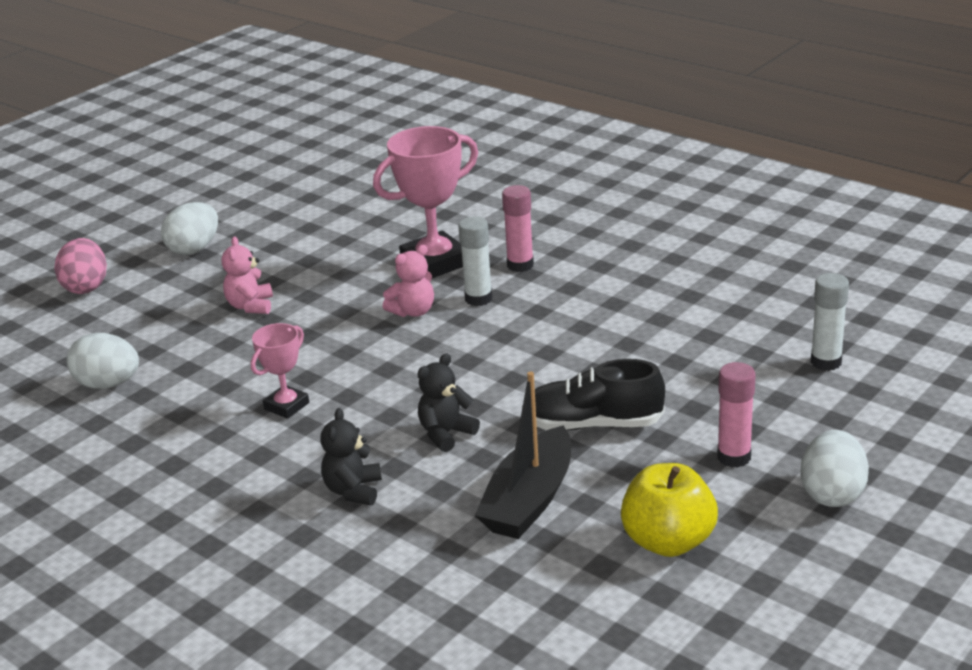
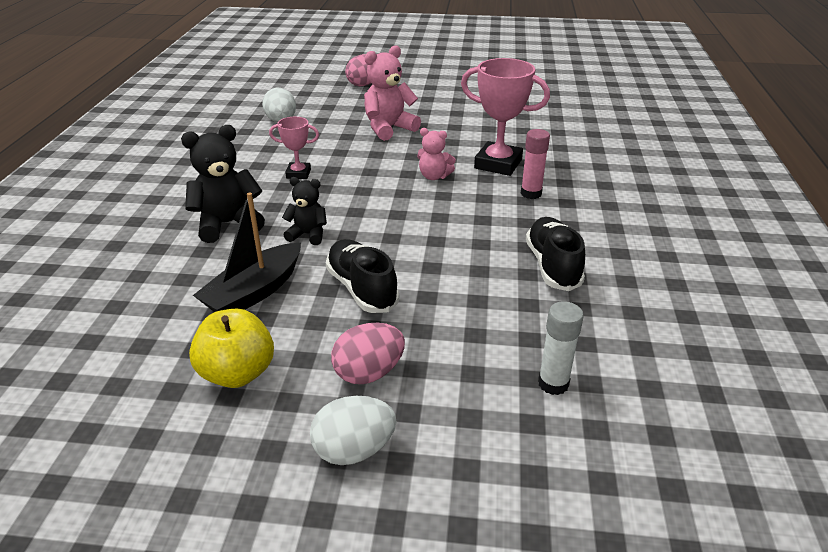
camera: 55 degrees right, 5 degrees up
(194, 249) = (429, 94): white egg -> none
(250, 306) = (389, 128): pink teddy bear -> pink teddy bear, size x1.67
(353, 490) = (228, 224): black teddy bear -> black teddy bear, size x1.67
(478, 299) = (473, 193): white glue stick -> none
(529, 500) = (254, 292): black boat -> black boat turned 45 degrees counterclockwise
(661, 301) = (552, 266): none -> black shoe
(734, 457) = (369, 373): pink glue stick -> pink egg

